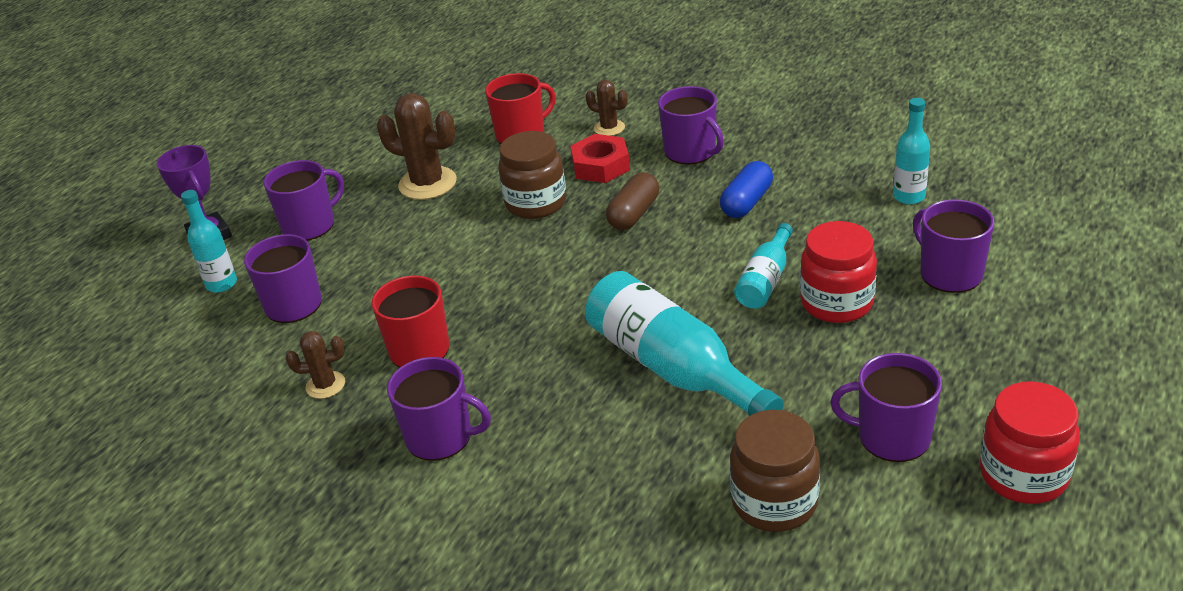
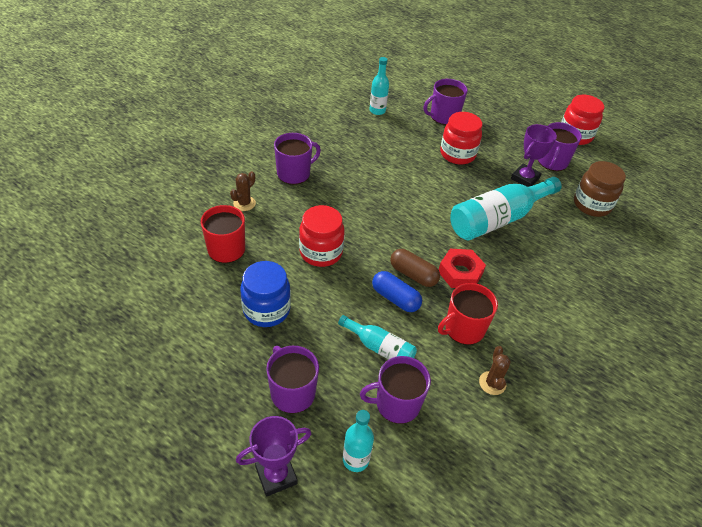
camera: 90 degrees left, 10 degrees up
(427, 183) = (266, 310): brown cactus -> blue jar
(440, 437) = (545, 323): purple mug -> none
(536, 203) = (321, 252): brown jar -> red jar
(601, 166) = (290, 215): red nut -> red nut (460, 273)
(634, 214) = (352, 209): brown capsule -> brown capsule (413, 275)
(746, 202) = (359, 163): blue capsule -> blue capsule (395, 298)
(765, 280) = (433, 172): turquoise bottle -> turquoise bottle (380, 348)
(810, 397) = (525, 178): none -> purple trophy

